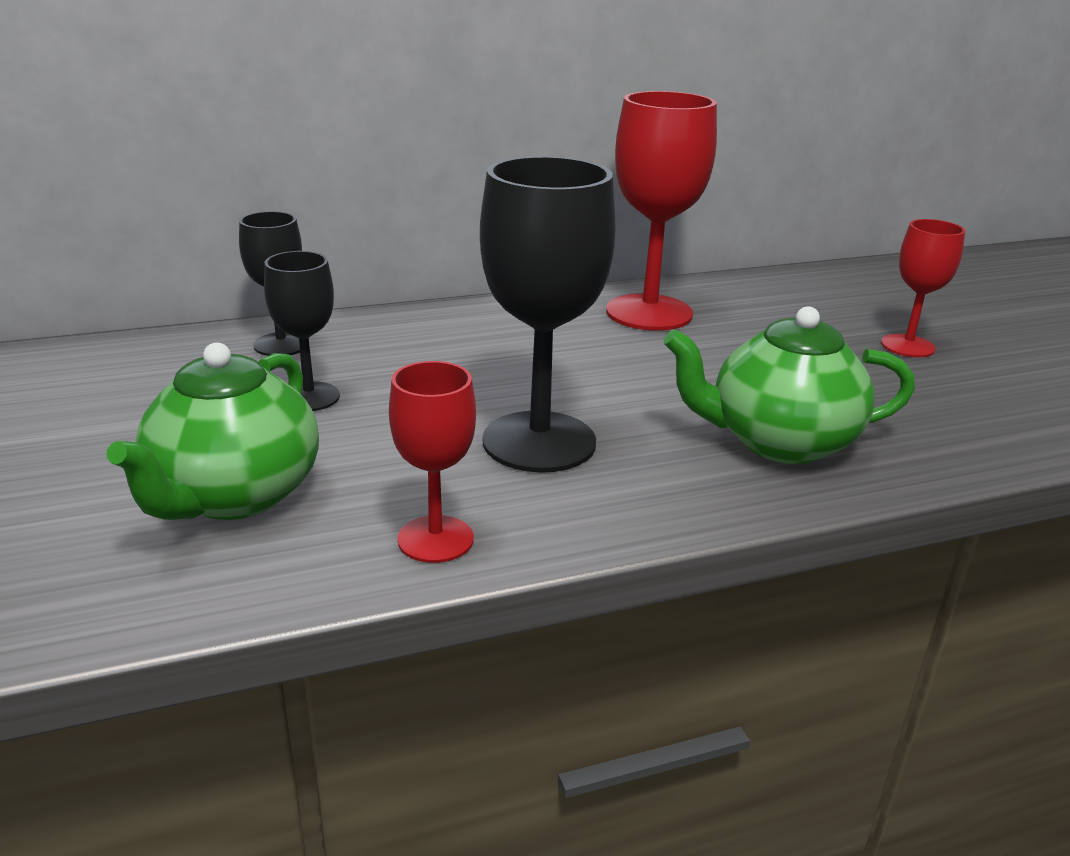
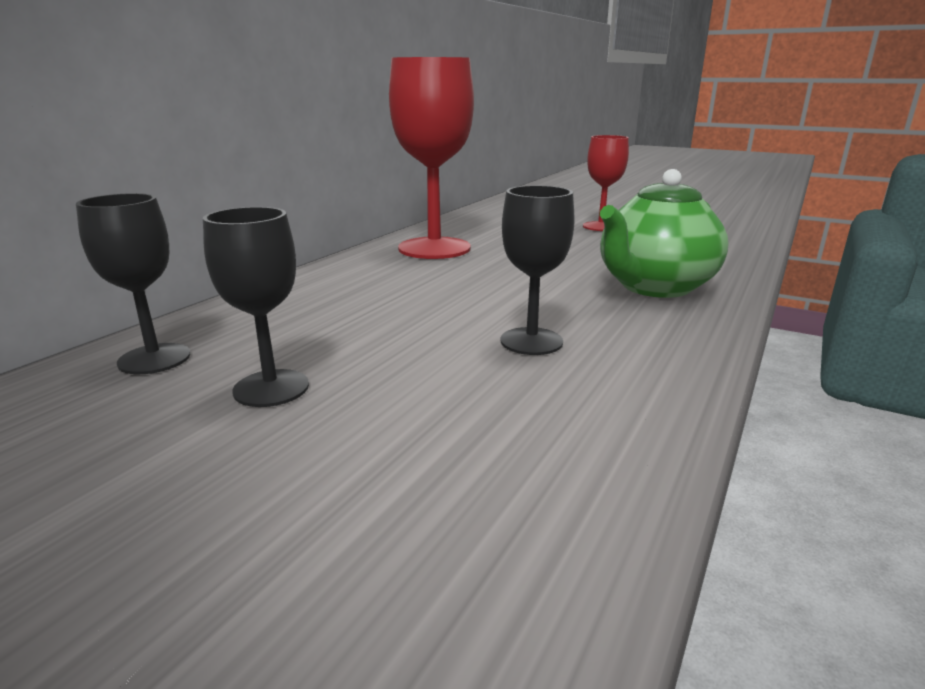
camera: 40 degrees left, 5 degrees down
(233, 496) = (362, 513): green teapot -> none
(435, 539) = (614, 442): red goblet -> none
(539, 442) = (531, 341): black goblet -> black goblet, size x0.57

